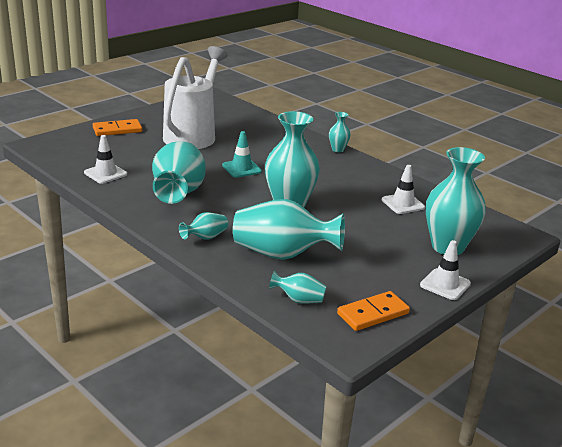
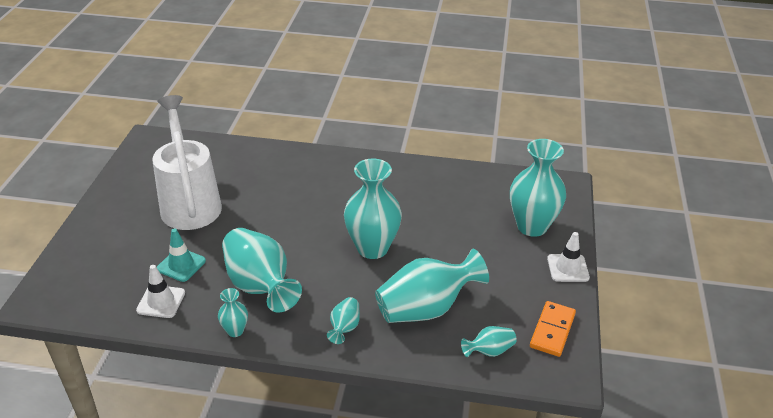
camera: 35 degrees left, 10 degrees up
(117, 130) = (103, 235): orange domino -> none
(241, 168) = (283, 224): turquoise traffic cone -> turquoise traffic cone (181, 265)
(338, 149) = (340, 156): turquoise vase -> turquoise vase (235, 331)
(403, 204) = (455, 195): white traffic cone -> none

